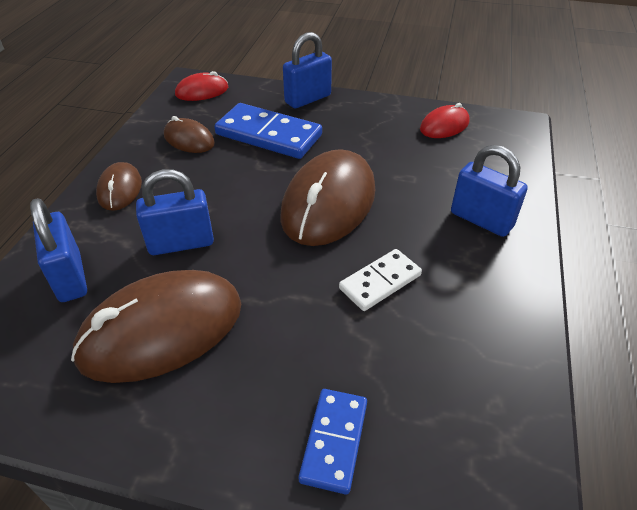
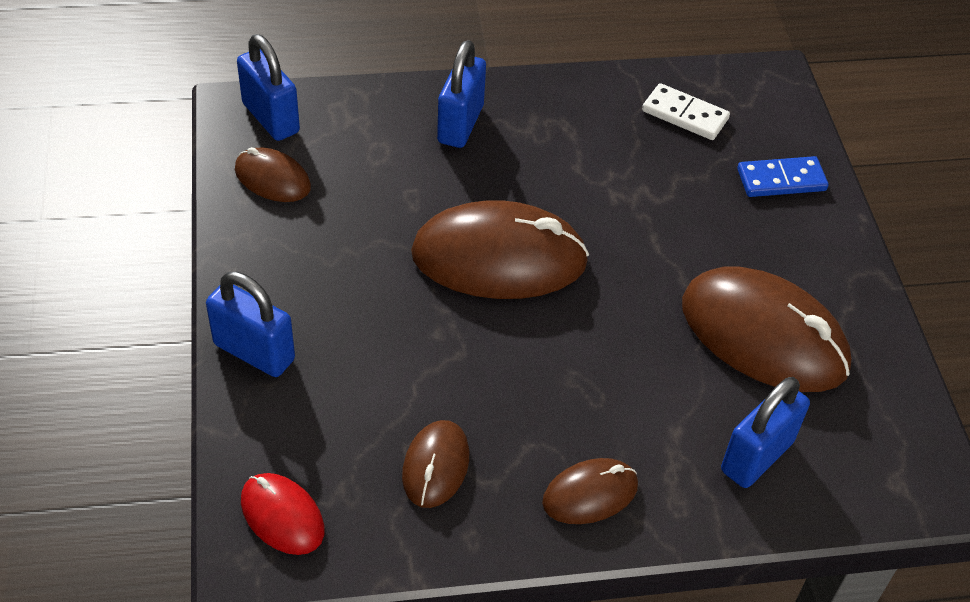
camera: 115 degrees left, 5 degrees up
(181, 243) = (645, 374): blue padlock -> blue padlock (270, 118)
(268, 135) = (380, 368): blue domino -> none
(380, 282) = (599, 186): white domino -> white domino (685, 115)
(444, 126) = (272, 179): red mouse -> brown mouse

